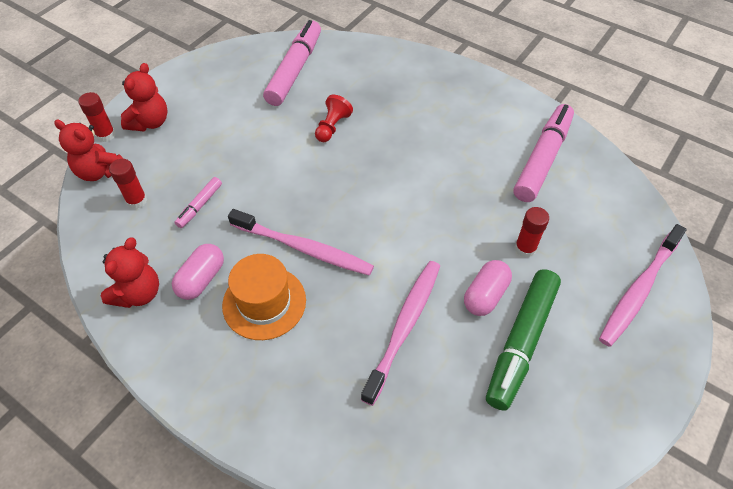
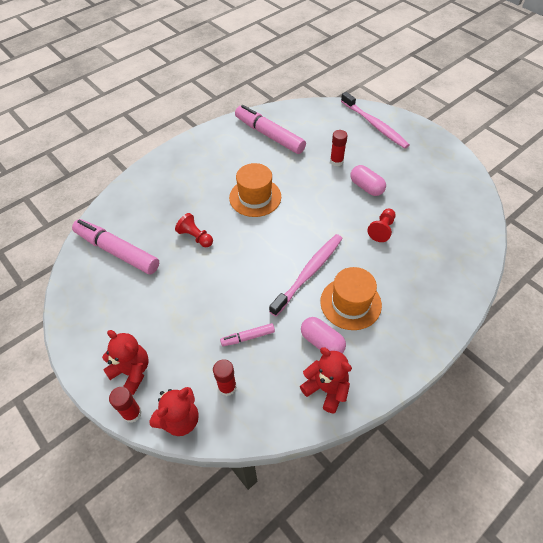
camera: 75 degrees left, 0 degrees up
(200, 205) = (248, 337): pink marker -> pink marker turned 120 degrees clockwise
(404, 326) = (382, 229): pink toothbrush -> red pawn
(416, 168) = (255, 197): none -> orange hat
(521, 342) = (400, 180): green marker -> none

